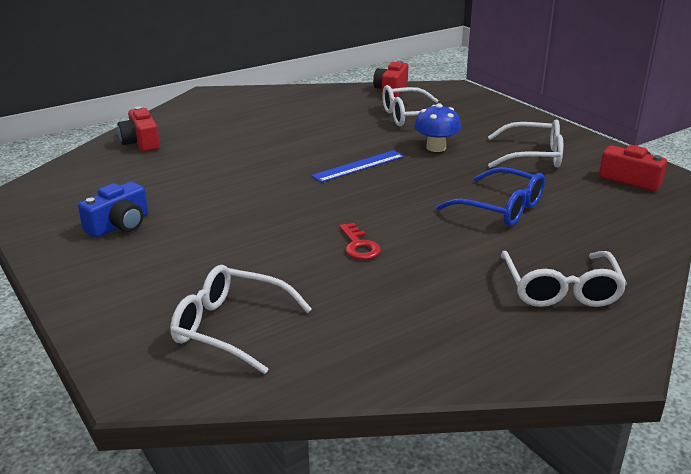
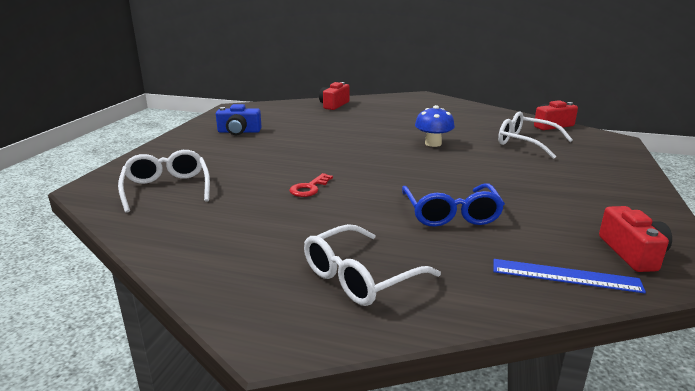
camera: 50 degrees right, 5 degrees down
(358, 166) = (416, 154): blue ruler -> blue ruler (565, 276)
(436, 148) = (498, 164): blue mushroom -> blue mushroom (433, 143)
(533, 156) = (570, 198): white glasses -> none

